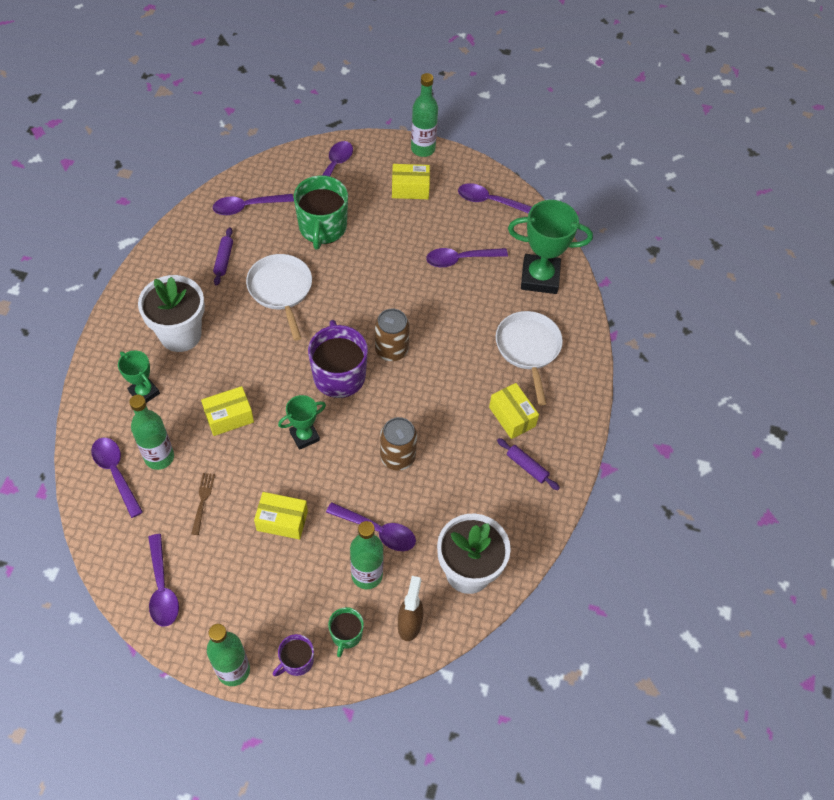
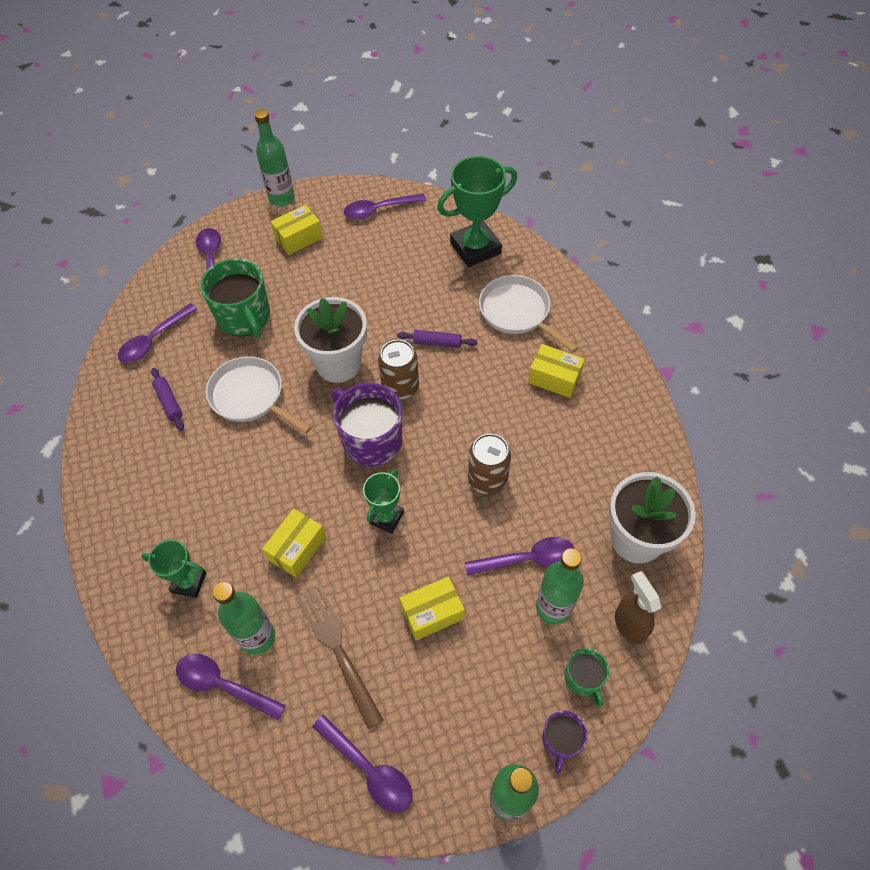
camera: 30 degrees left, 0 degrees up
(180, 334) = (182, 501): white flower pot -> white flower pot (338, 364)
(203, 501) = (338, 650): brown fork -> brown fork, size x1.87
(460, 259) = (395, 272): purple spoon -> none
(527, 467) = (604, 413): purple rolling pin -> purple rolling pin (437, 342)

